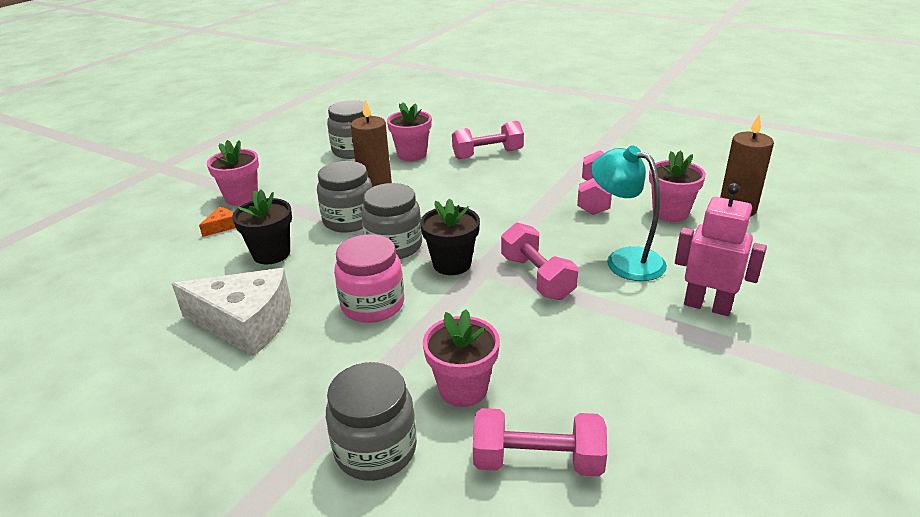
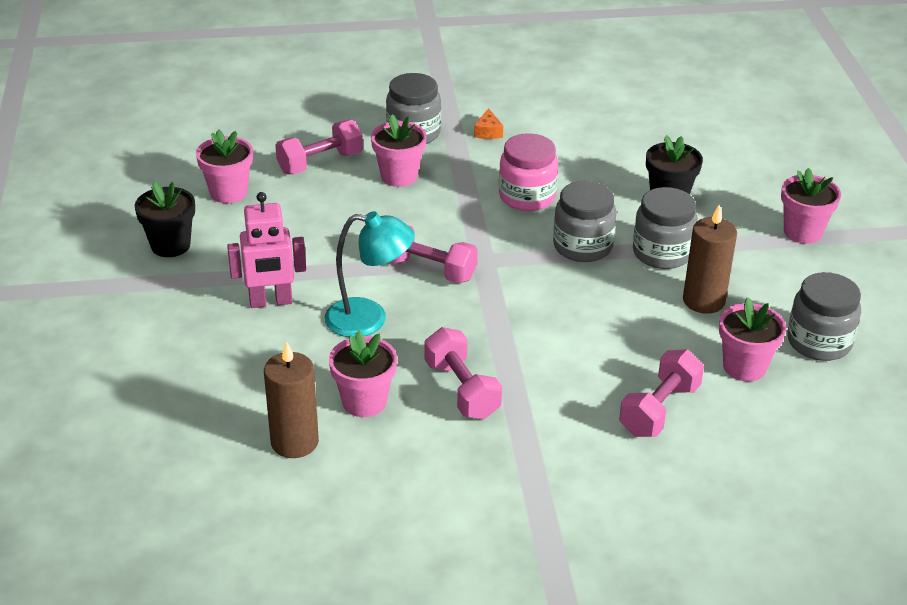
camera: 140 degrees right, 5 degrees up
(222, 227) = (755, 200): orange cheese -> orange cheese (488, 132)
(245, 324) = (592, 151): white cheese -> none
(452, 264) = (512, 251): black flower pot -> black flower pot (170, 245)
(696, 471) = (228, 192): none -> pink flower pot

